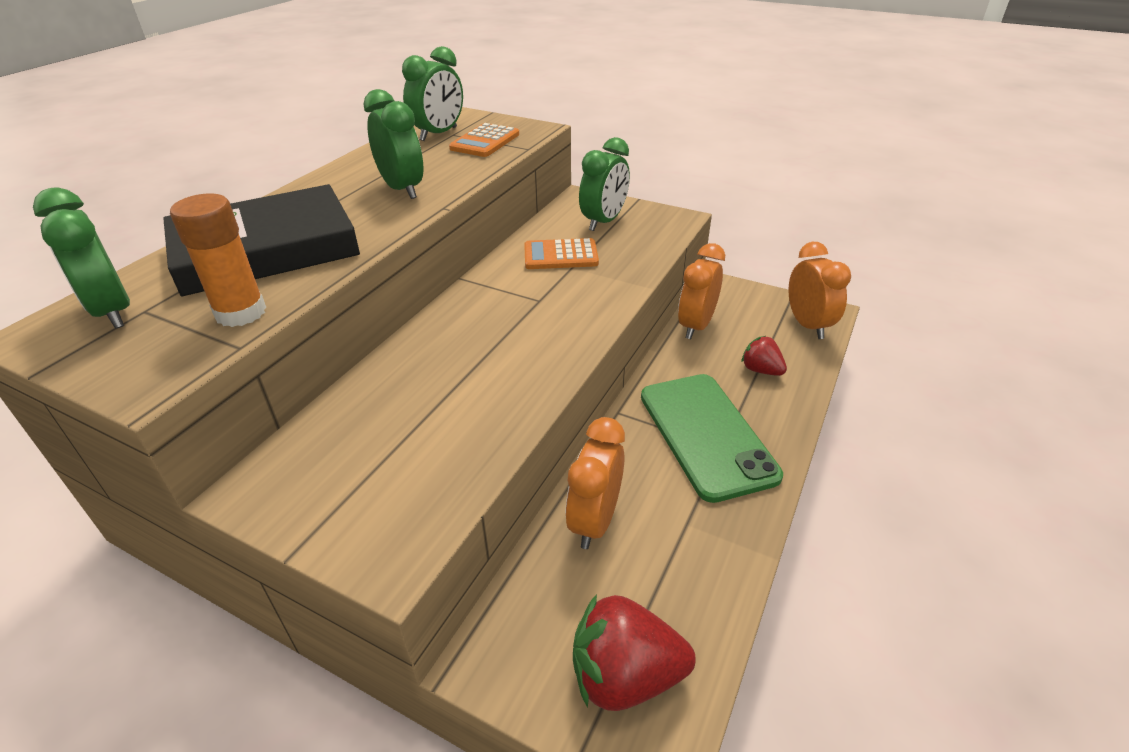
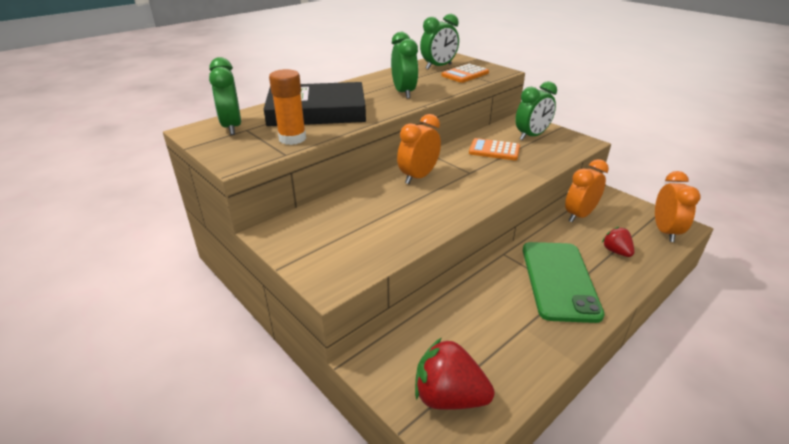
camera: 20 degrees right, 5 degrees down
(595, 521) = (463, 310): orange clock -> orange clock (418, 177)

